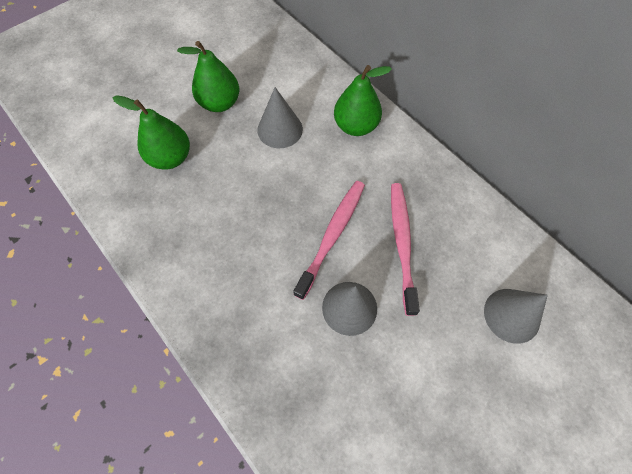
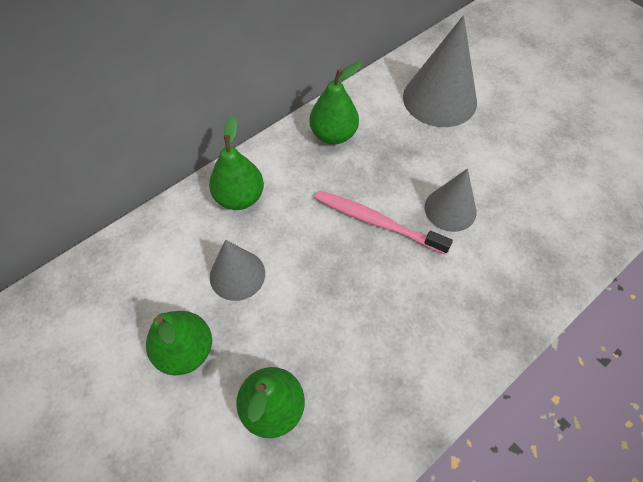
camera: 90 degrees left, 5 degrees down
(402, 243) = (381, 165): pink toothbrush -> none
(438, 200) = (333, 135): none -> green pear
(512, 315) = (439, 99): grey cone -> grey cone, size x1.64

